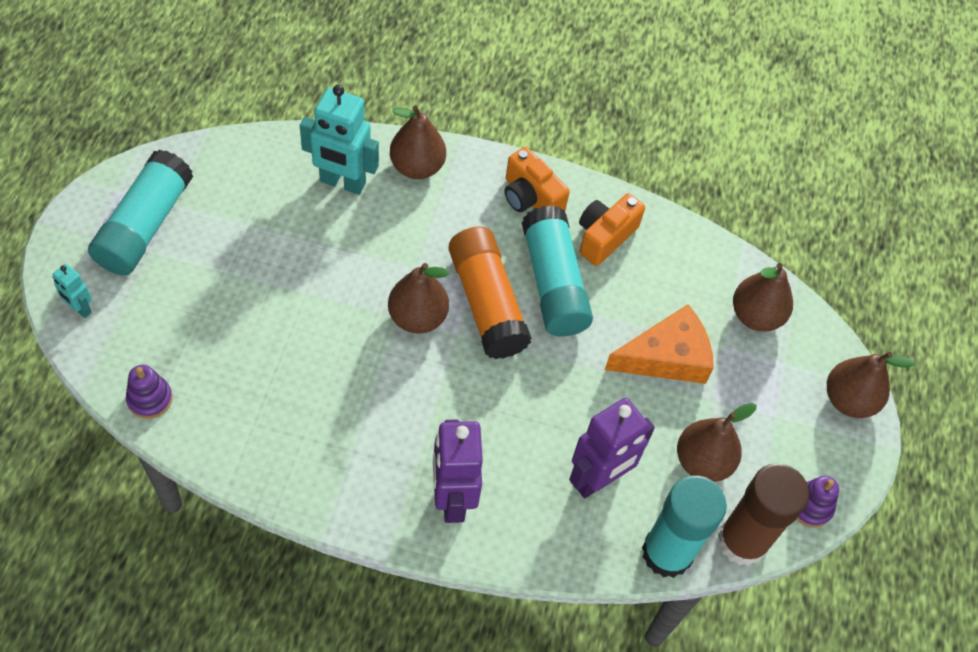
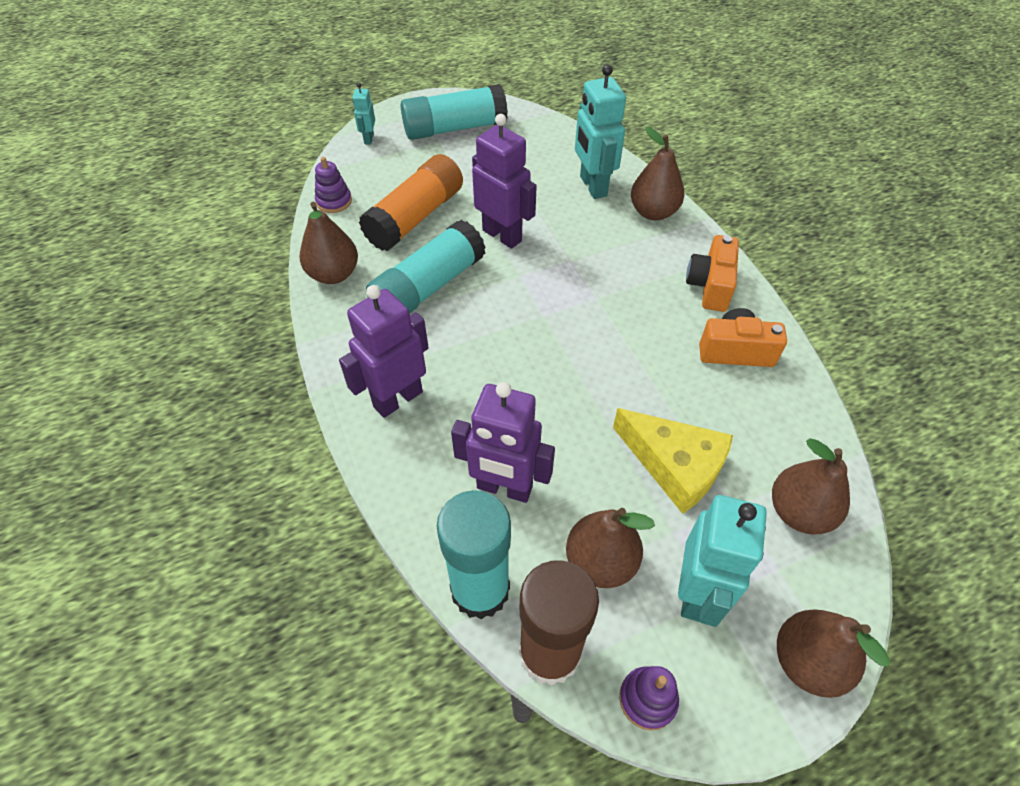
camera: 60 degrees right, 5 degrees down
(336, 294) = (502, 235): none -> purple robot
(417, 317) = (531, 286): brown pear -> brown pear (334, 274)
(487, 303) = (588, 316): orange glue stick -> orange glue stick (415, 217)
(553, 283) = (653, 345): turquoise glue stick -> turquoise glue stick (428, 286)
(666, 357) = (675, 465): orange cheese -> yellow cheese
(765, 422) = (696, 592): none -> turquoise robot

